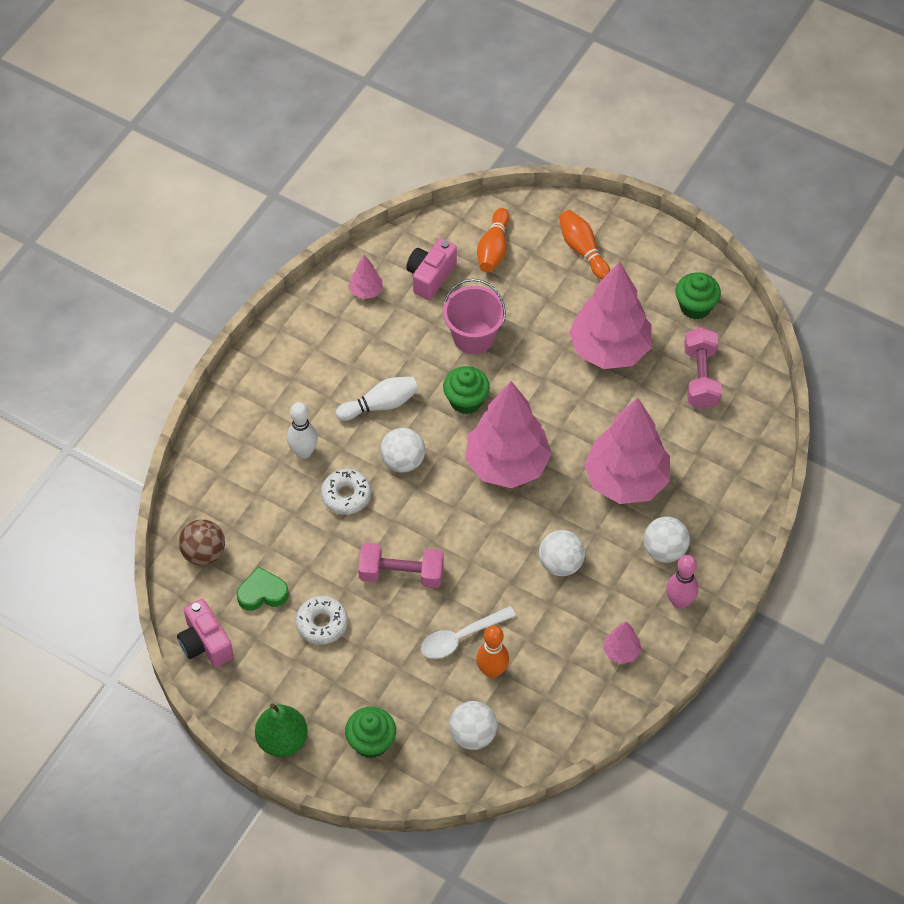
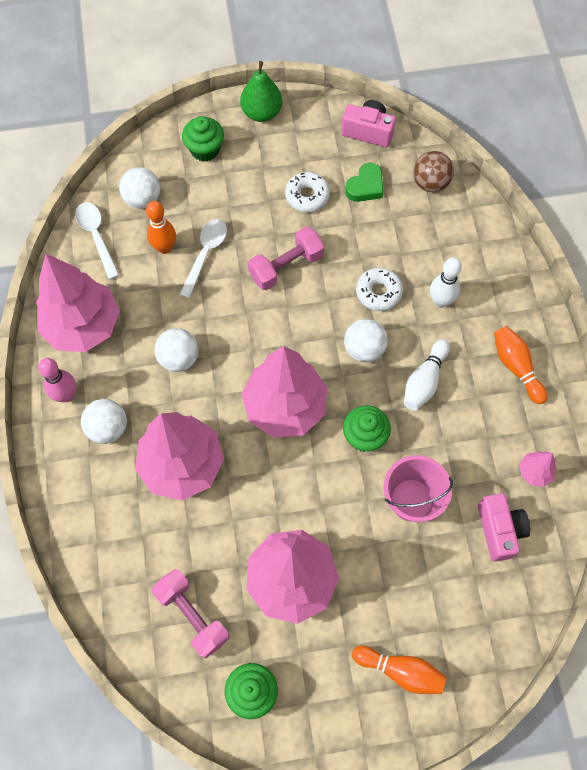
camera: 140 degrees right, 10 degrees up
(493, 249) = (476, 604): orange bowling pin -> orange bowling pin (516, 367)
(545, 729) = (96, 236): none -> white spoon
(621, 652) = (83, 326): pink tree -> pink tree, size x2.36

